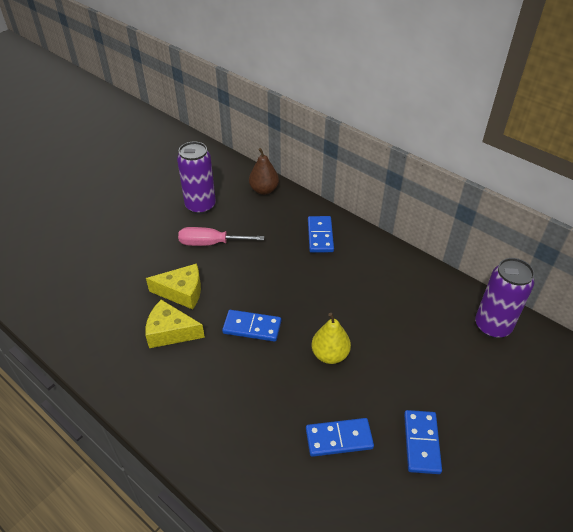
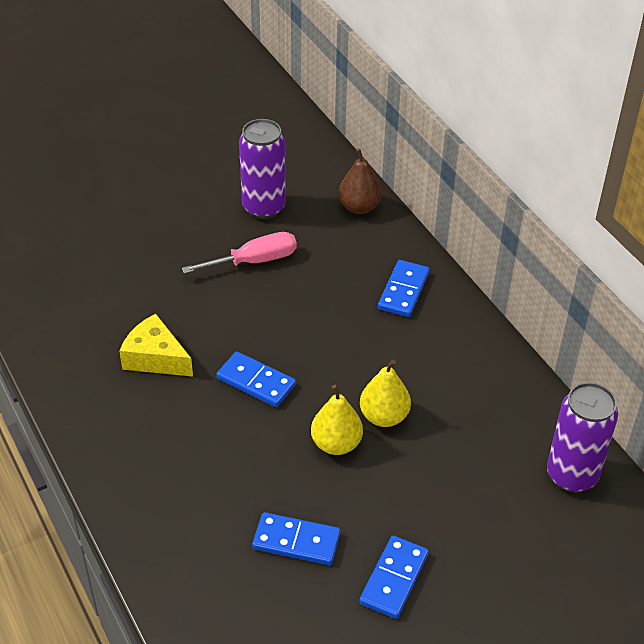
camera: 20 degrees right, 0 degrees up
(182, 292) = (190, 313): yellow cheese -> none
(211, 243) = (254, 261): pink screwdriver -> pink screwdriver turned 135 degrees clockwise
(352, 324) = (384, 416): none -> yellow pear

